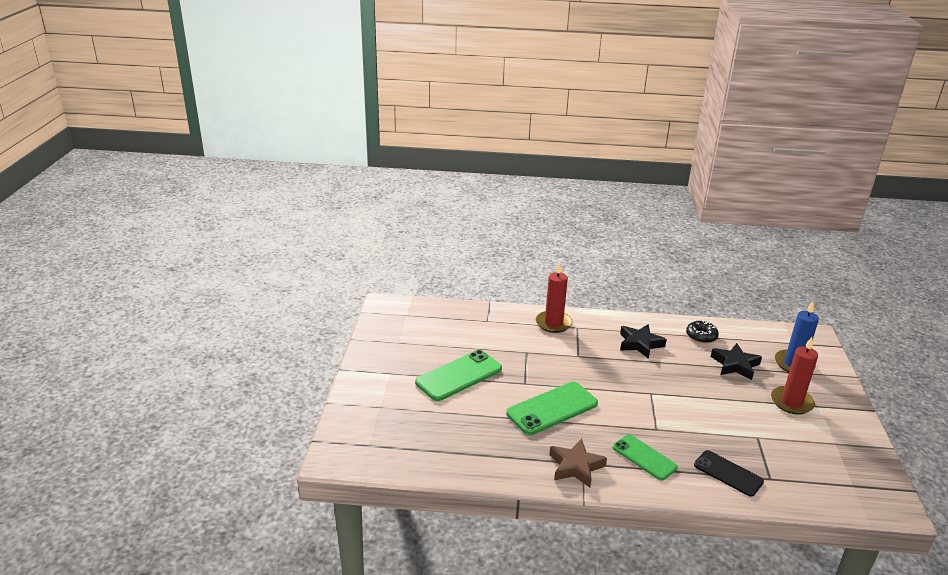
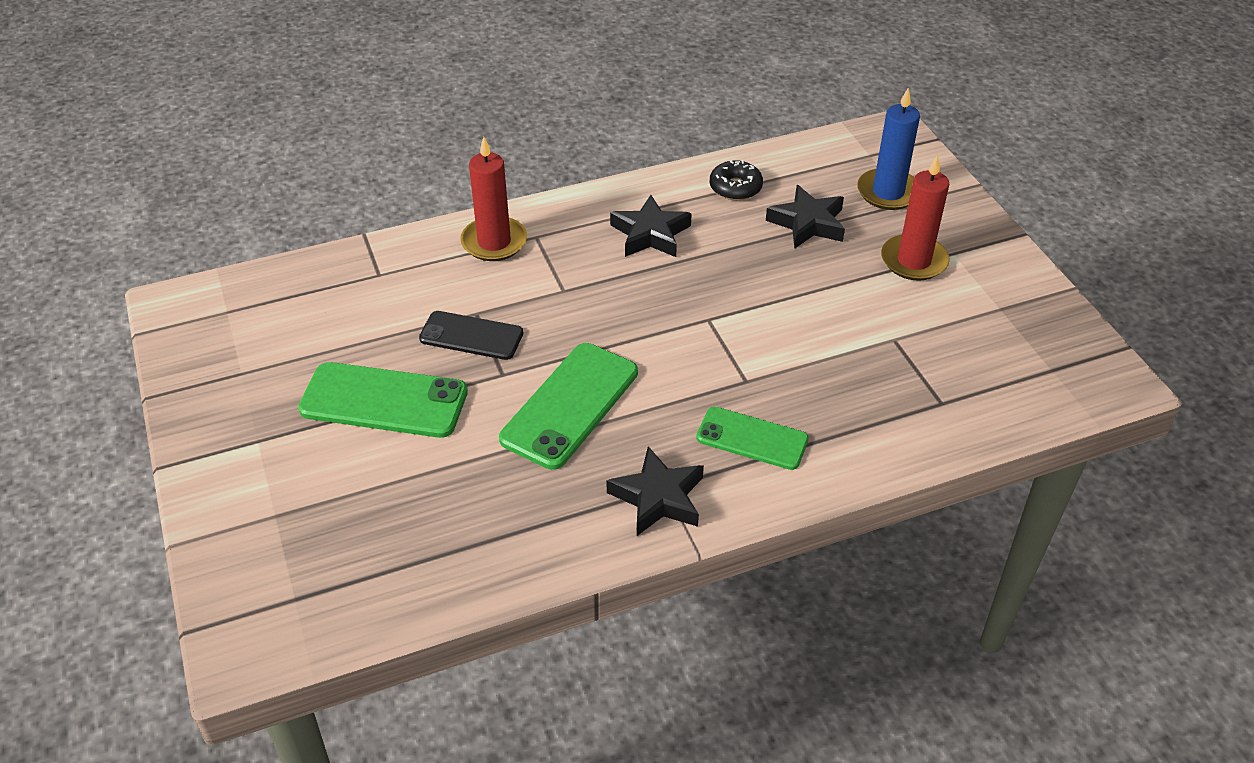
camera: 25 degrees left, 15 degrees up
(459, 376) = (384, 401): green phone -> green phone turned 75 degrees clockwise
(575, 467) = (658, 498): brown star -> black star
(728, 473) = (882, 418): black phone -> black phone (471, 336)

